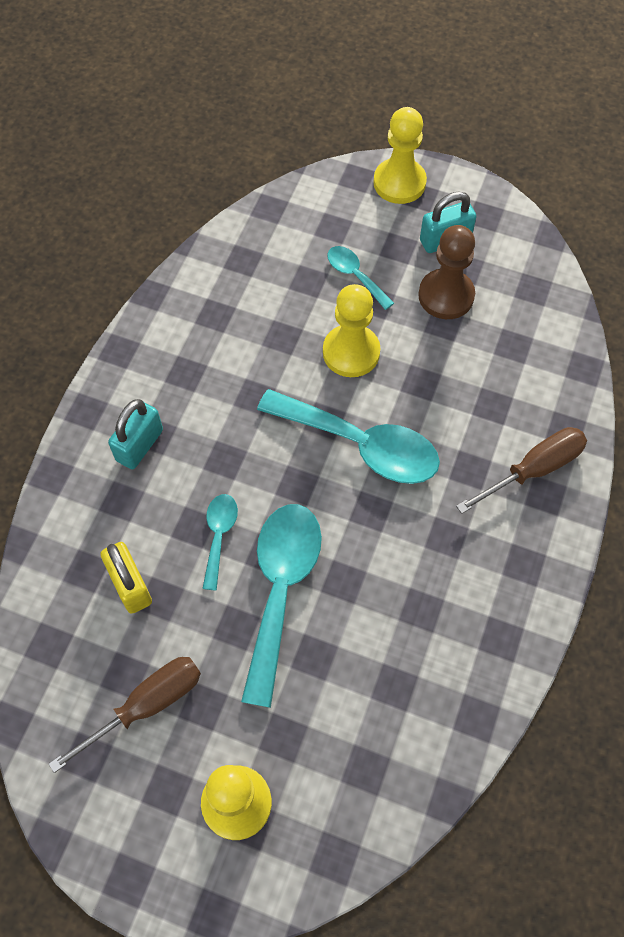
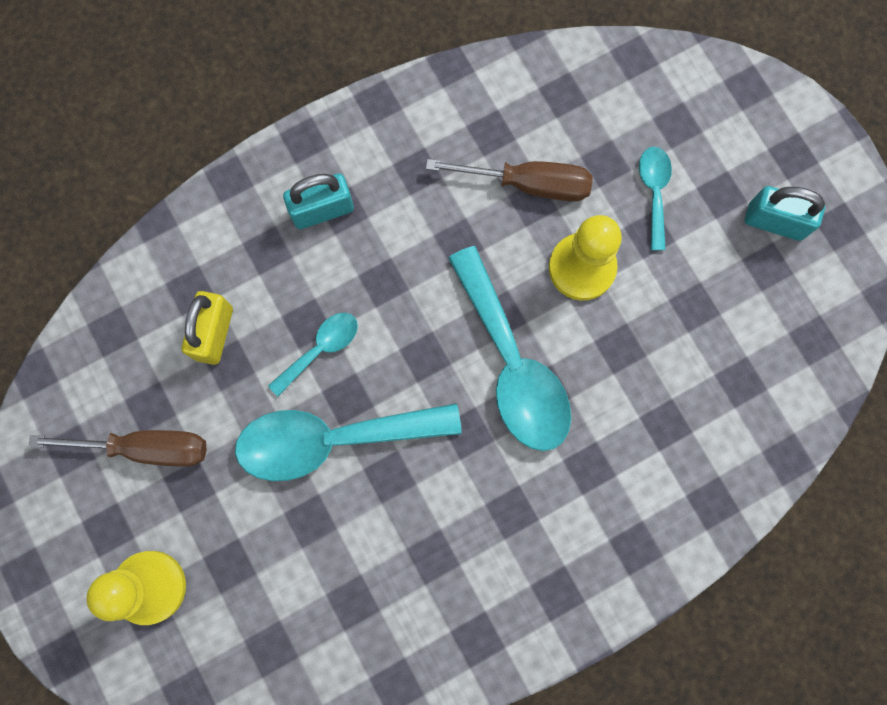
camera: 40 degrees right, 15 degrees up
(281, 589) = (332, 439): turquoise spoon -> turquoise spoon turned 150 degrees counterclockwise
(399, 183) = (785, 125): yellow pawn -> none
(446, 296) = (722, 280): brown pawn -> none
(533, 470) = (646, 516): brown screwdriver -> brown screwdriver (528, 184)

